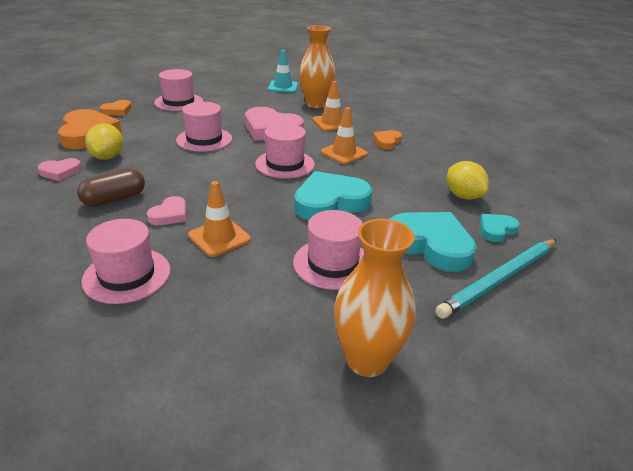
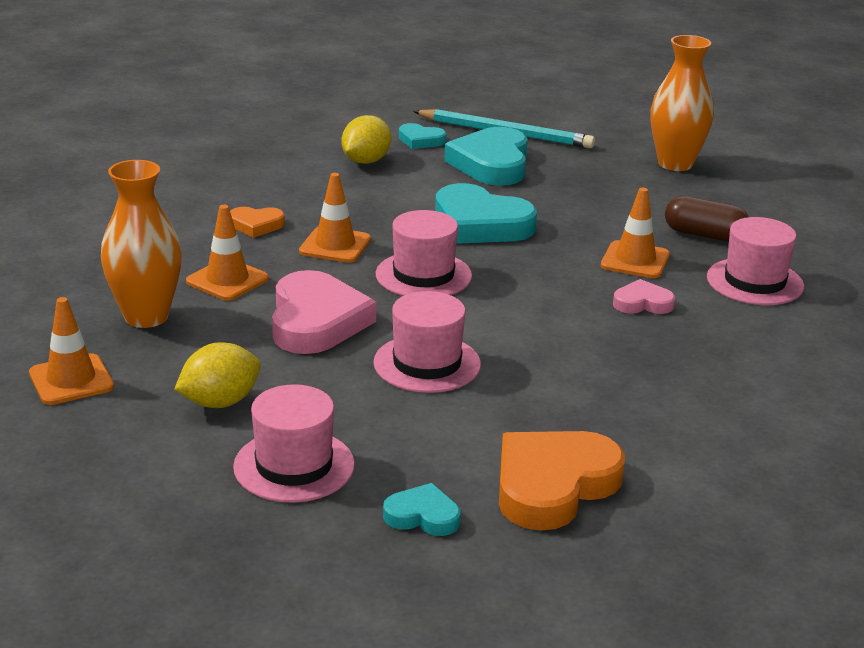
camera: 120 degrees left, 5 degrees down
(60, 172) = (682, 431): pink heart -> none
(108, 157) = (592, 417): yellow lemon -> yellow lemon (220, 402)
(114, 199) = (670, 352): brown capsule -> brown capsule (704, 235)
(117, 111) = (422, 516): orange heart -> turquoise heart
(283, 87) = (71, 380): turquoise traffic cone -> orange traffic cone
(332, 263) = (588, 198): pink hat -> none

